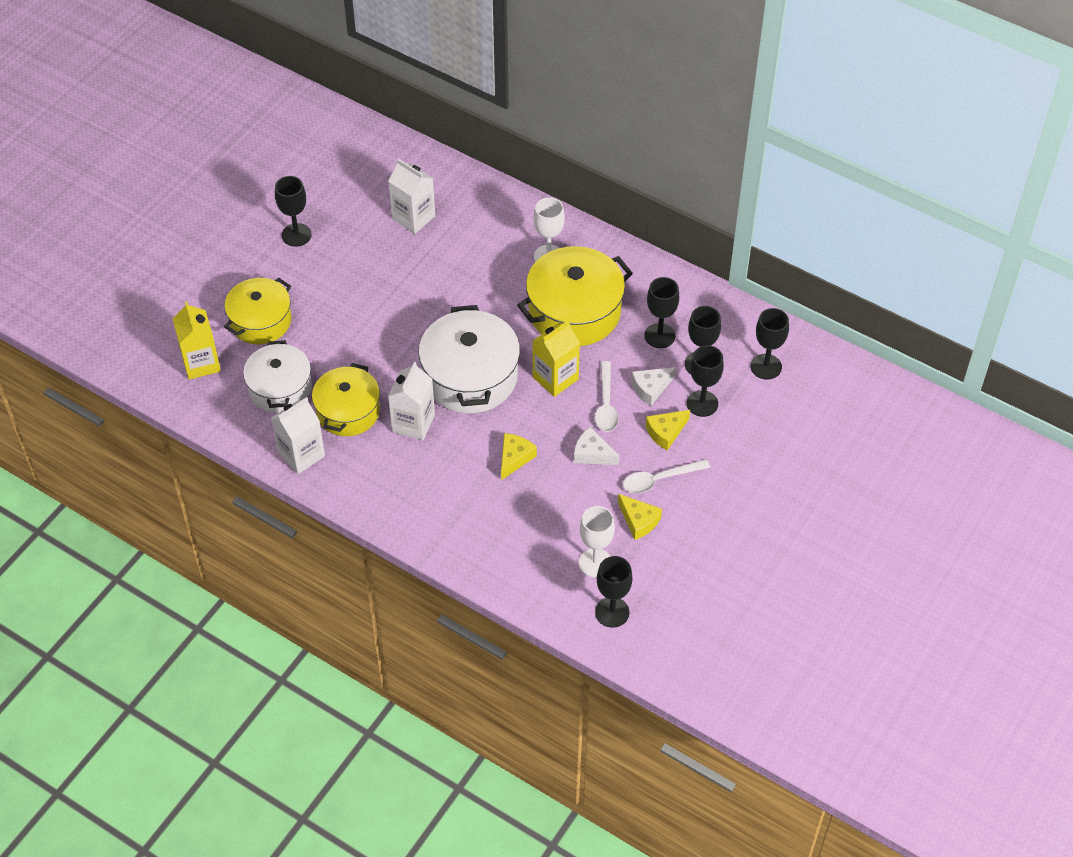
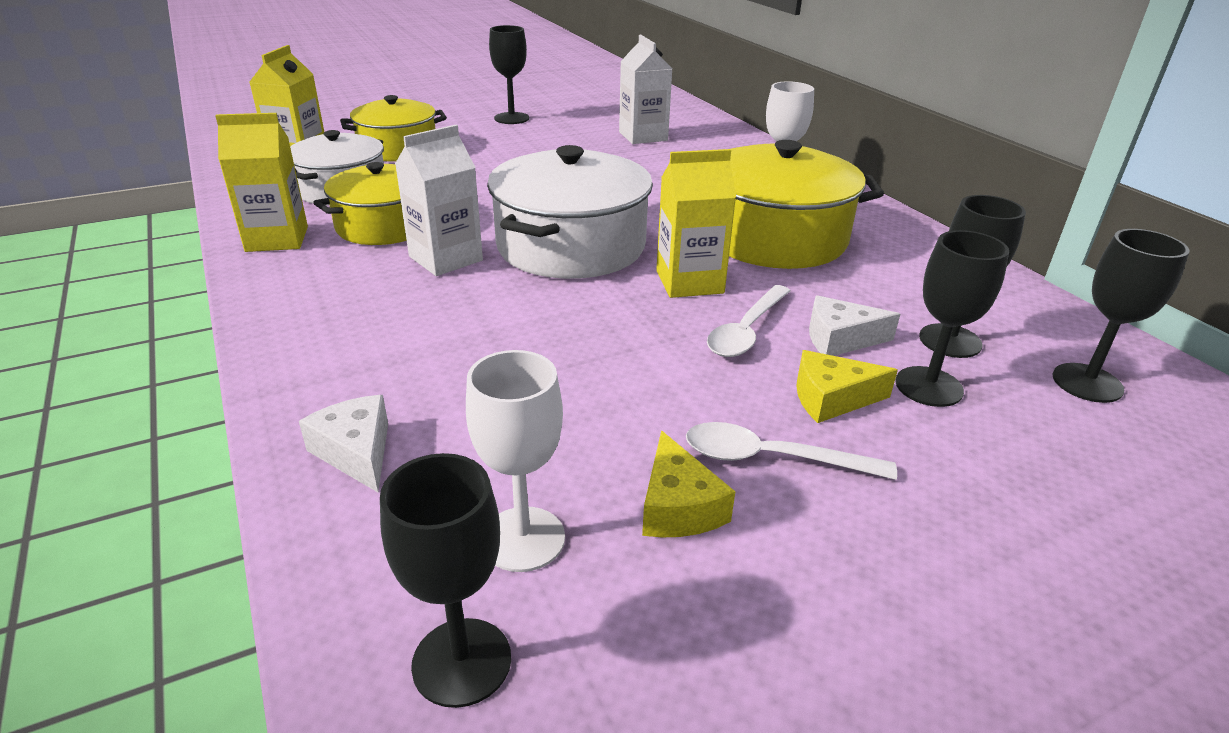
camera: 30 degrees right, 20 degrees down
(301, 454) = (277, 239): white carton -> yellow carton
(514, 458) = (539, 337): yellow cheese -> none
(592, 454) = (671, 377): white cheese -> white cheese (356, 452)
(659, 336) = (893, 292): black goblet -> none

